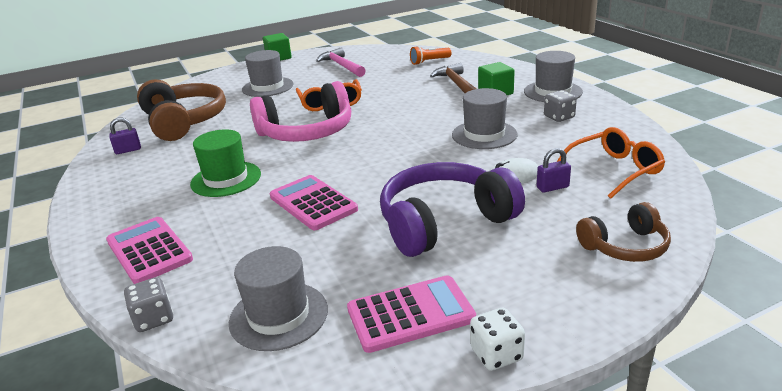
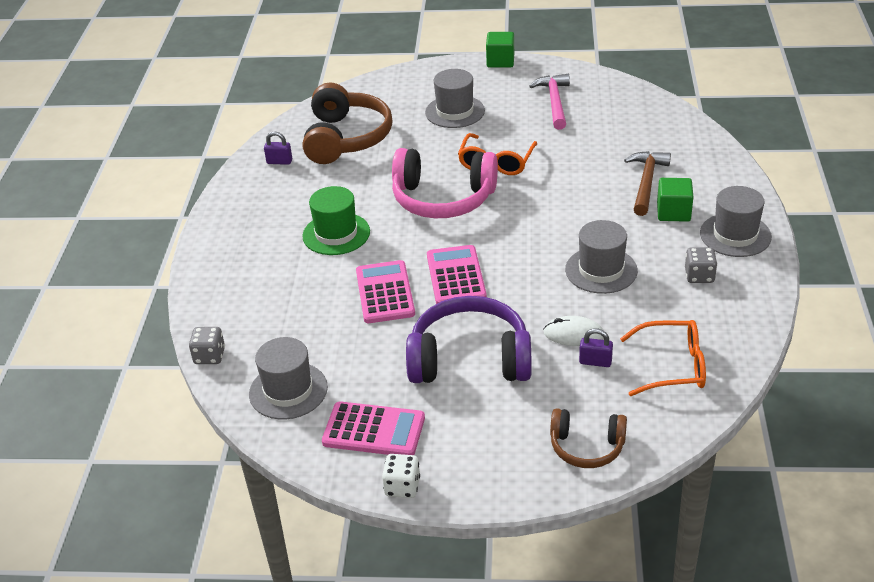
camera: 30 degrees right, 10 degrees up
(149, 250) = (237, 290): pink calculator -> pink calculator (456, 276)
(429, 62) = (653, 130): orange flashlight -> none

